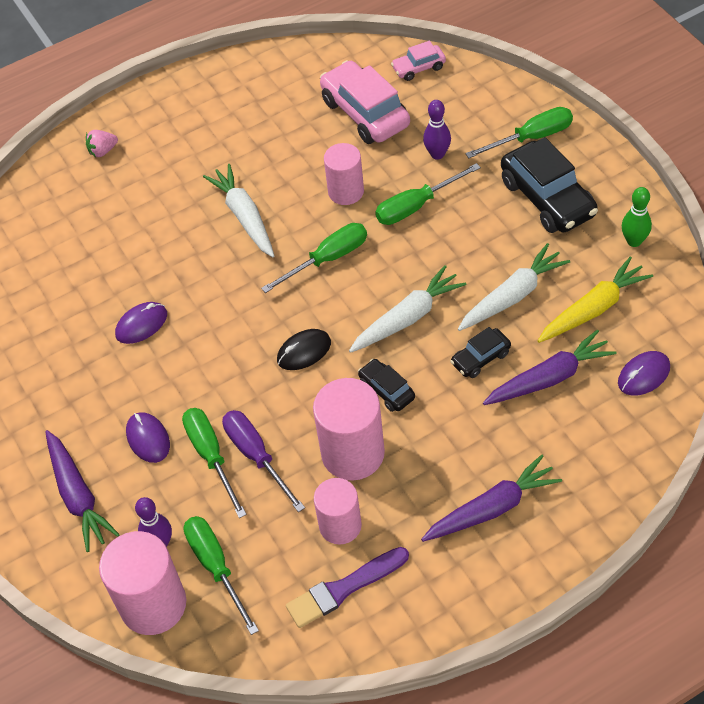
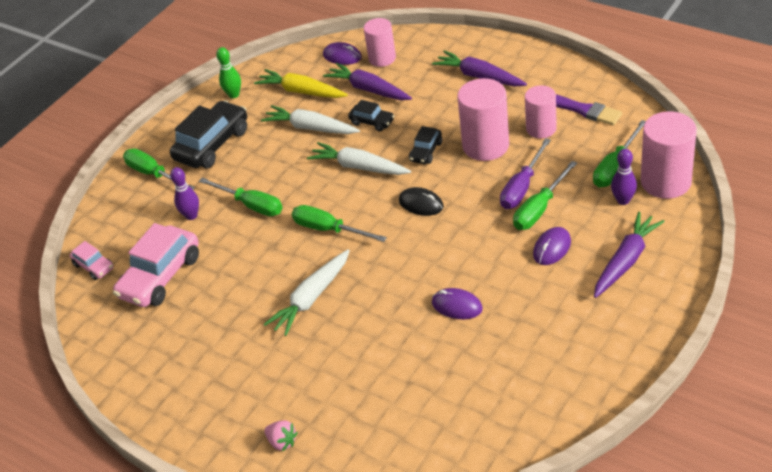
camera: 115 degrees left, 10 degrees down
(346, 191) = (255, 250): pink cylinder -> pink cylinder (382, 58)

